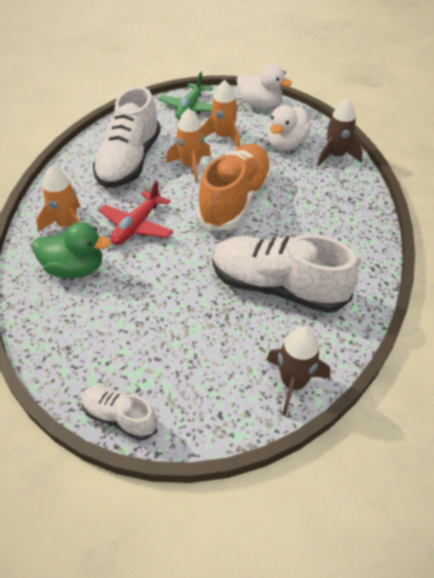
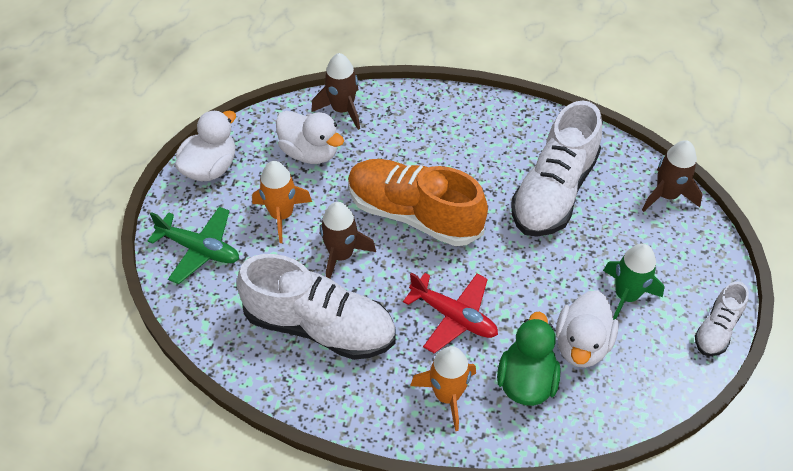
camera: 85 degrees left, 5 degrees up
(107, 305) = (582, 344): none -> white duck
(159, 340) = (626, 296): none -> green rocket
(191, 166) = (341, 255): orange rocket -> brown rocket

